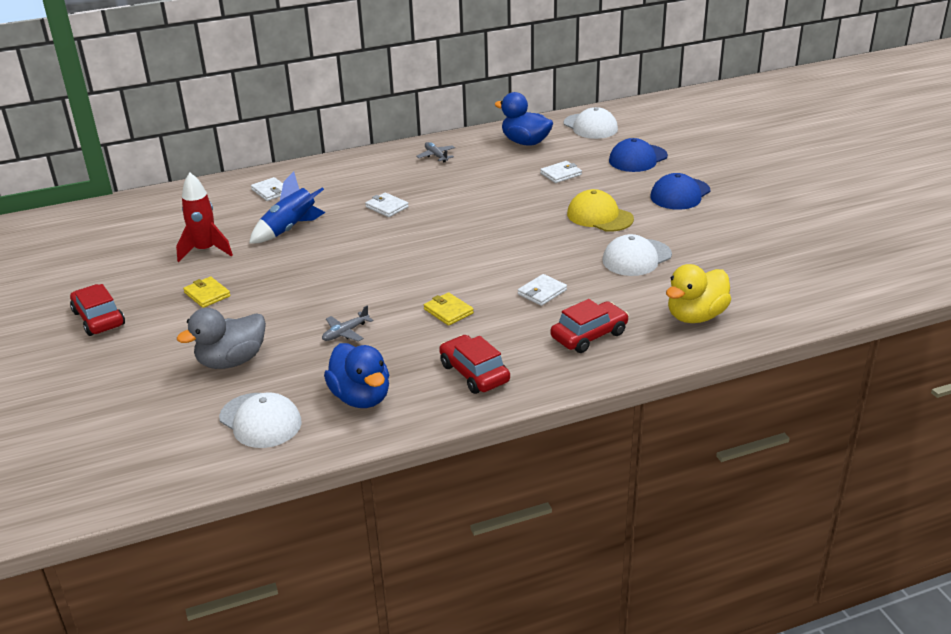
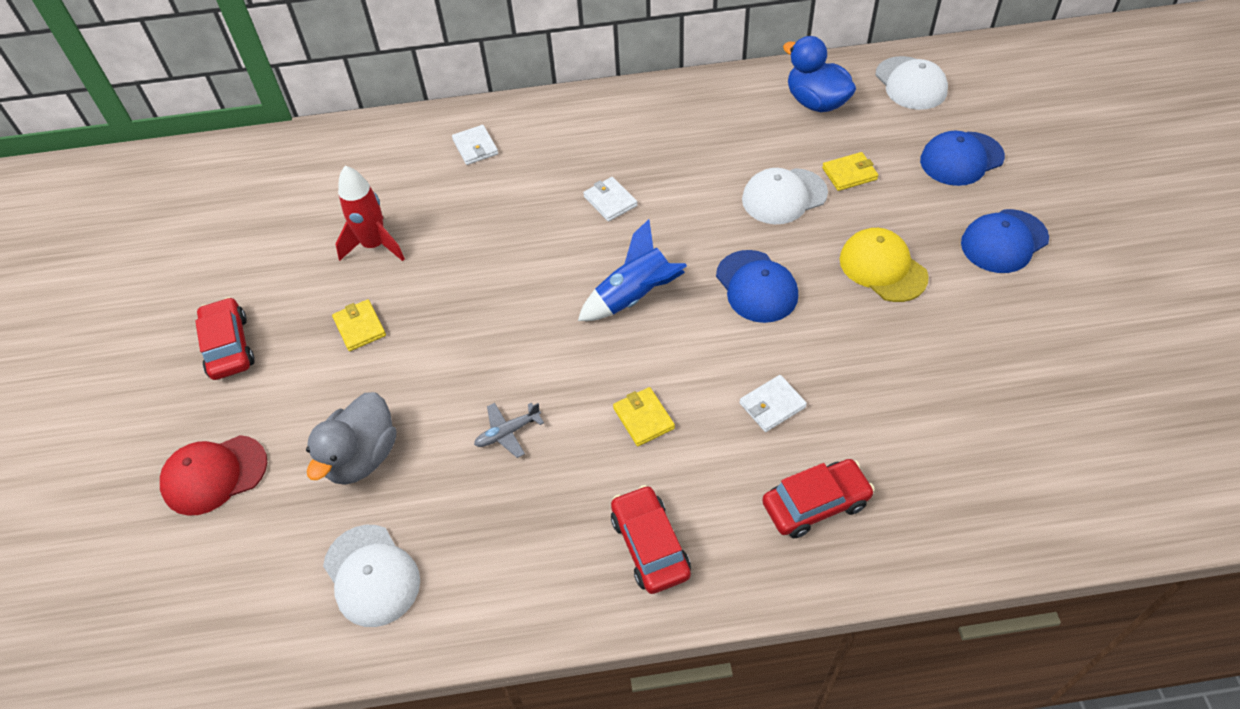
camera: 15 degrees right, 20 degrees up
(110, 388) = (214, 475): none -> red cap
(232, 361) = (362, 457): grey duck -> grey duck turned 45 degrees counterclockwise
(290, 229) = (483, 223): blue rocket -> blue rocket (634, 297)
(361, 397) = (500, 560): blue duck -> none
(436, 156) = (694, 111): grey plane -> none
(511, 236) = (756, 286): none -> blue cap
(561, 174) = (849, 174): white wallet -> yellow wallet
(636, 258) = (914, 361): white cap -> white cap (784, 196)
(695, 316) = (969, 496): yellow duck -> none

